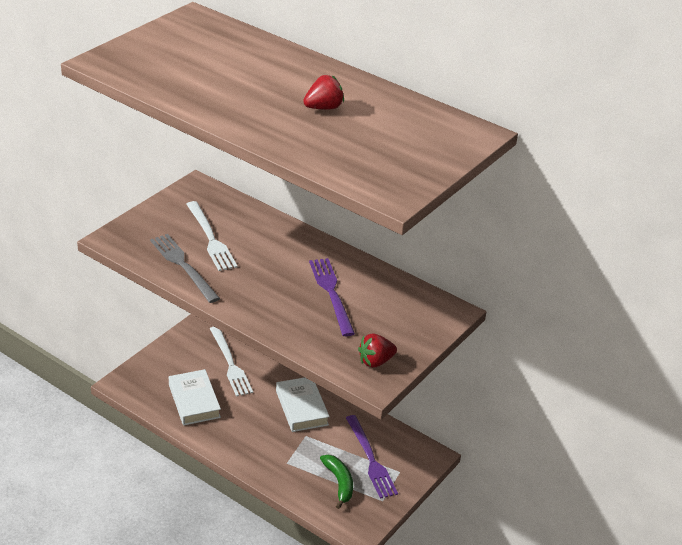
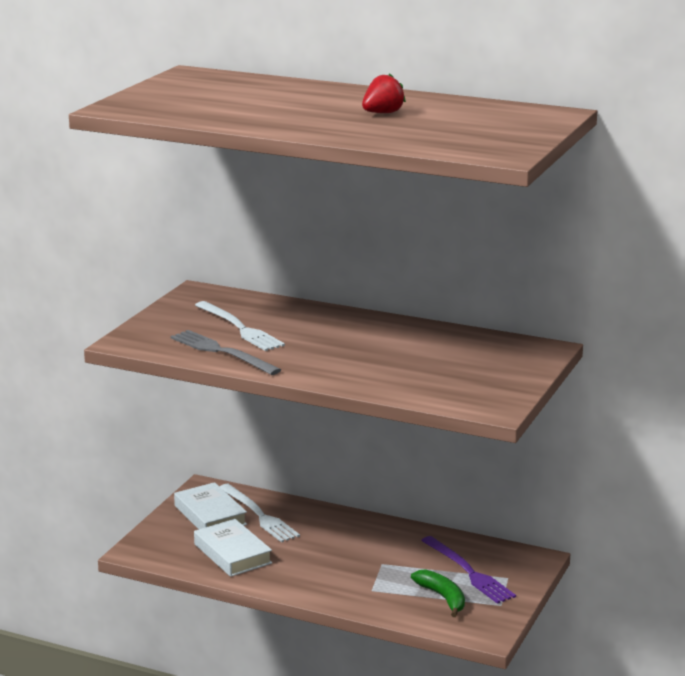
camera: 10 degrees left, 15 degrees down
(302, 408) = (365, 540): white book -> white book (210, 515)
(331, 293) = (404, 352): purple fork -> none
(375, 361) = (486, 394): red strawberry -> none

